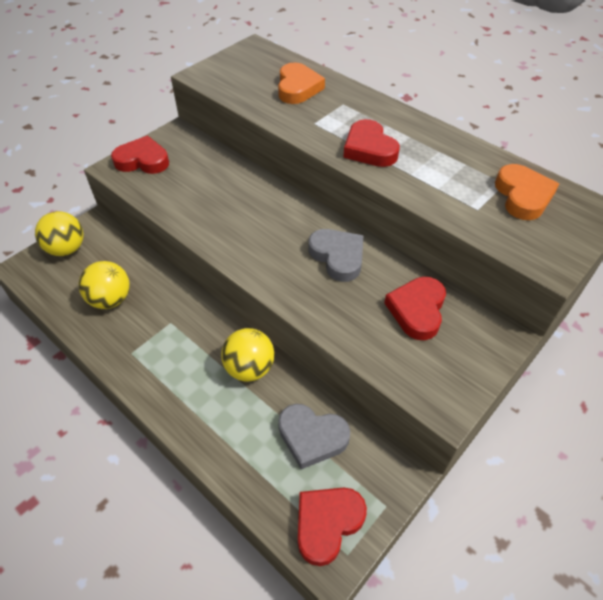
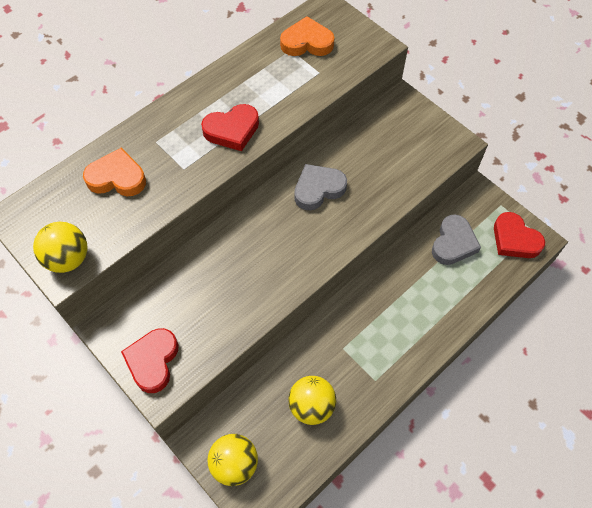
camera: 85 degrees left, 10 degrees up
(249, 368) = (393, 283): yellow ball -> yellow ball (68, 259)
(417, 310) = (377, 144): red heart -> none

